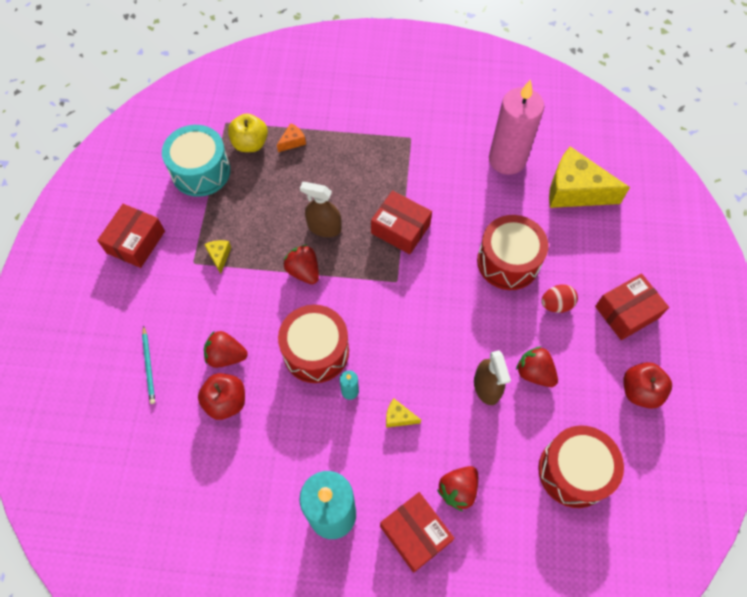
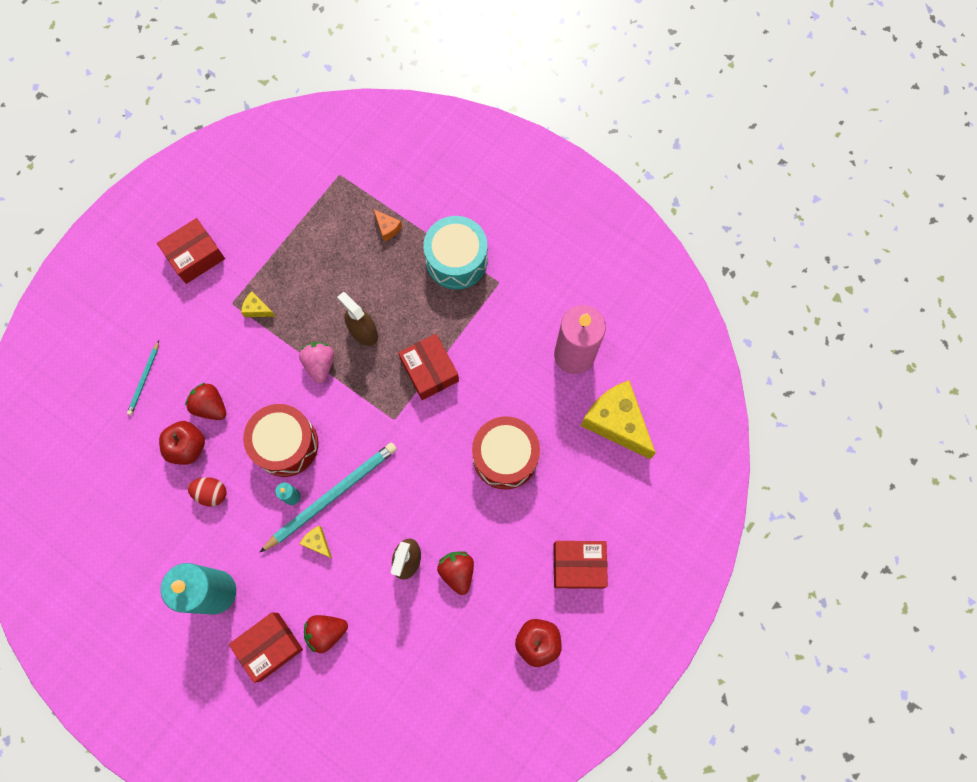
camera: 30 degrees right, 10 degrees up
(201, 171) = (288, 215): turquoise drum -> turquoise drum (456, 260)
(219, 256) = (257, 309): yellow cheese -> yellow cheese turned 90 degrees counterclockwise
(250, 144) = (348, 209): yellow apple -> none
(292, 142) = (387, 228): orange cheese -> orange cheese turned 60 degrees clockwise
(303, 271) = (320, 364): red strawberry -> pink strawberry
(385, 371) = (332, 496): none -> turquoise pencil
(415, 534) = (269, 646): red box -> red box turned 60 degrees clockwise
(556, 304) = (520, 522): red egg -> red egg (211, 493)
(574, 471) = (431, 675): red drum -> none

